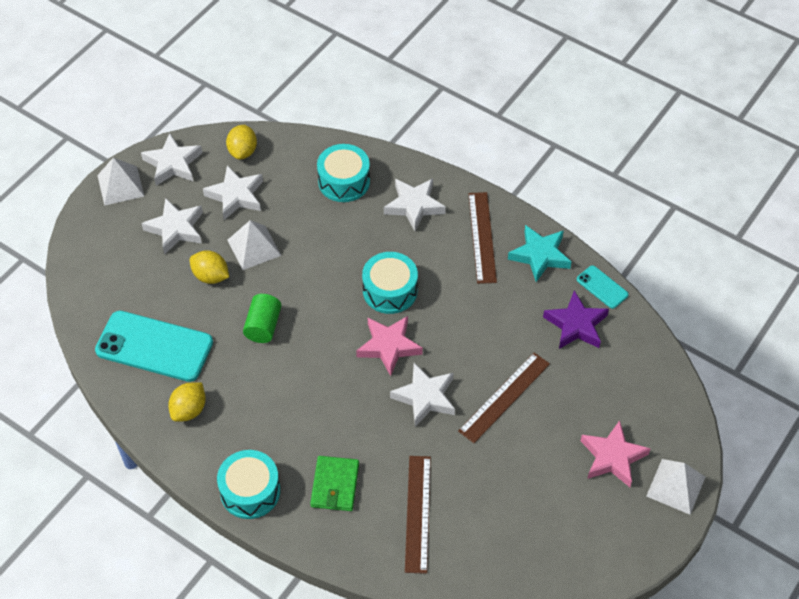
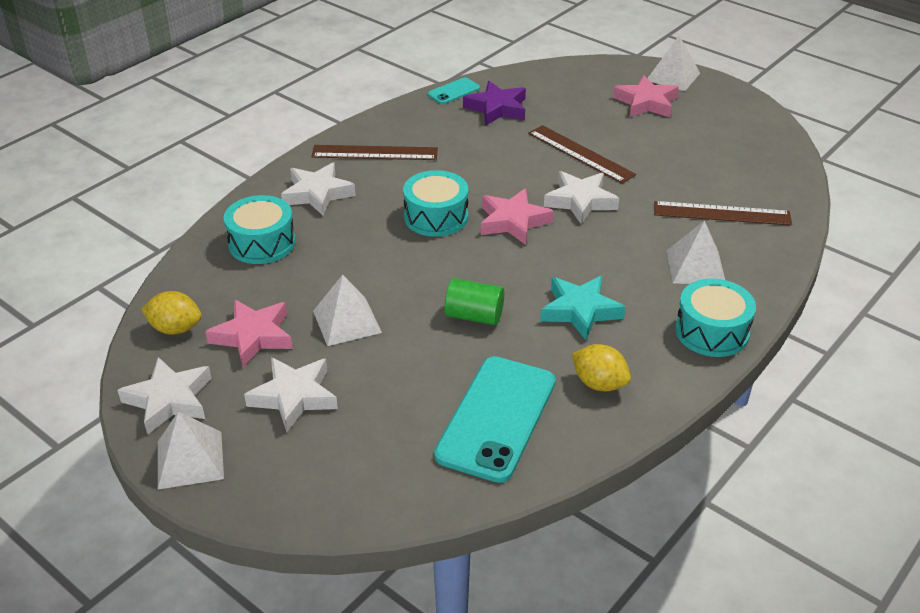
camera: 85 degrees left, 15 degrees down
(211, 276) = (386, 362): yellow lemon -> none
(236, 196) = (253, 336): white star -> pink star
(335, 485) = (695, 267): green wallet -> white pyramid
(540, 255) = (407, 121): turquoise star -> turquoise star (580, 311)

